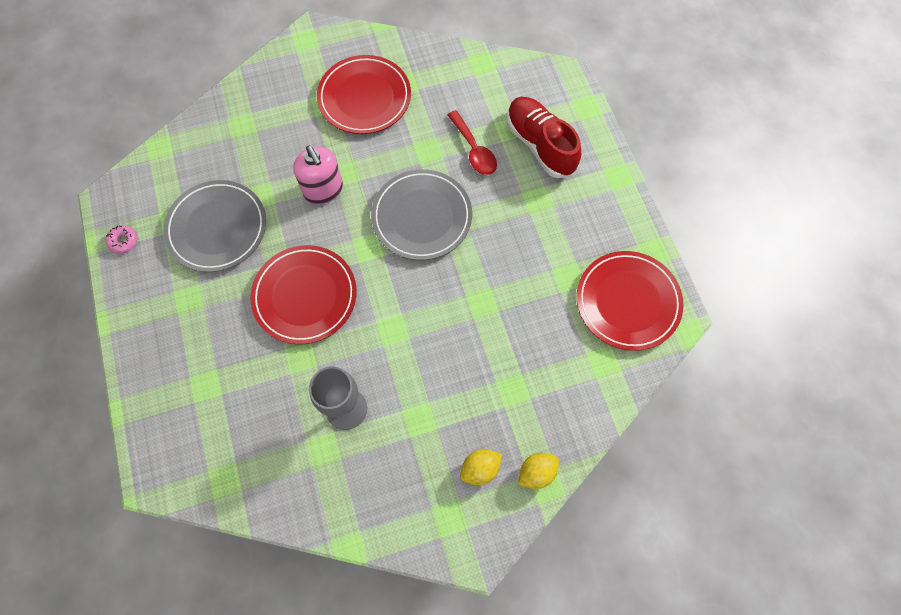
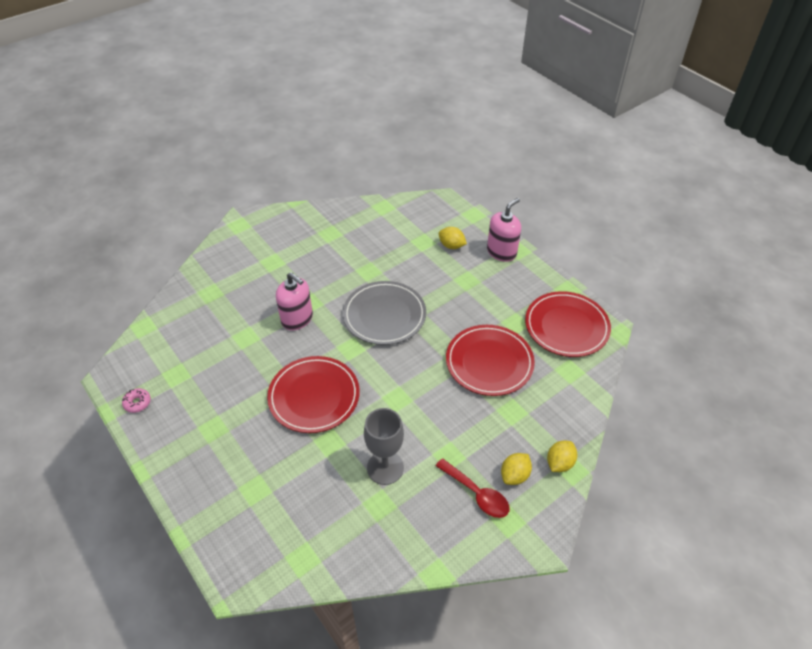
camera: 20 degrees left, 20 degrees down
(217, 228) = (218, 370): grey plate -> none
(364, 98) = (303, 250): red plate -> red plate (489, 362)
(474, 150) = (404, 262): red spoon -> red spoon (477, 494)
(540, 145) = (451, 246): red shoe -> yellow lemon
(597, 172) = (501, 252): none -> pink soap dispenser

